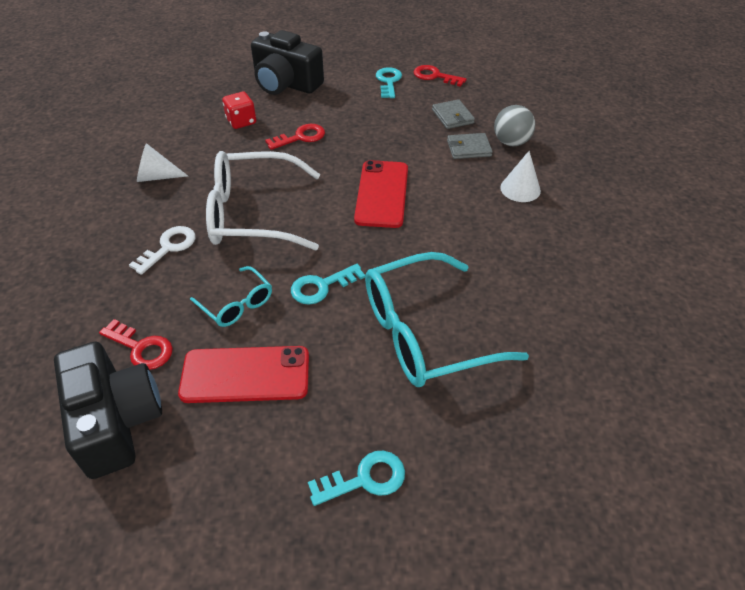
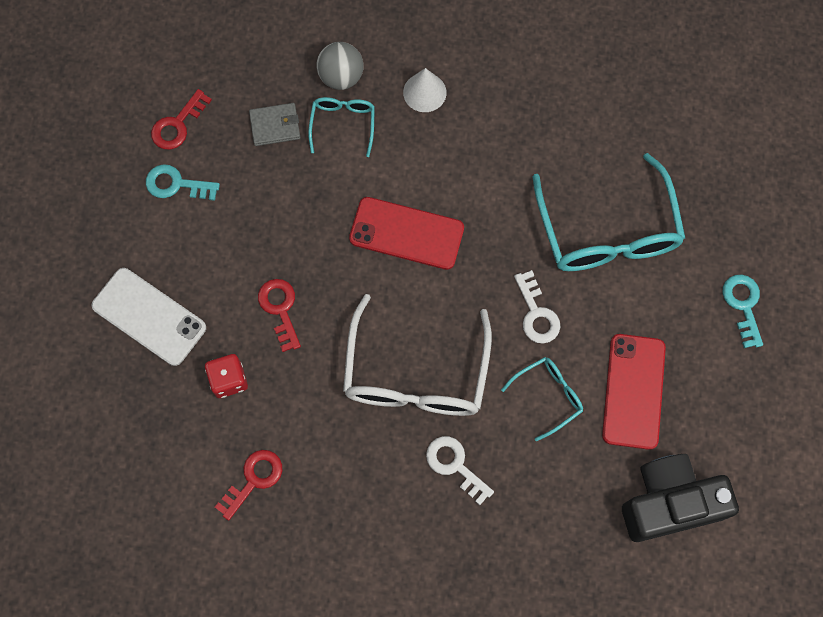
camera: 80 degrees left, 25 degrees up
(141, 348) = (590, 486): red key -> red key (253, 480)
(156, 177) = (326, 484): white cone -> none
(286, 84) = (149, 316): black camera -> white phone
(322, 286) = (536, 313): turquoise key -> white key
(469, 148) = (343, 124): grey wallet -> turquoise glasses

